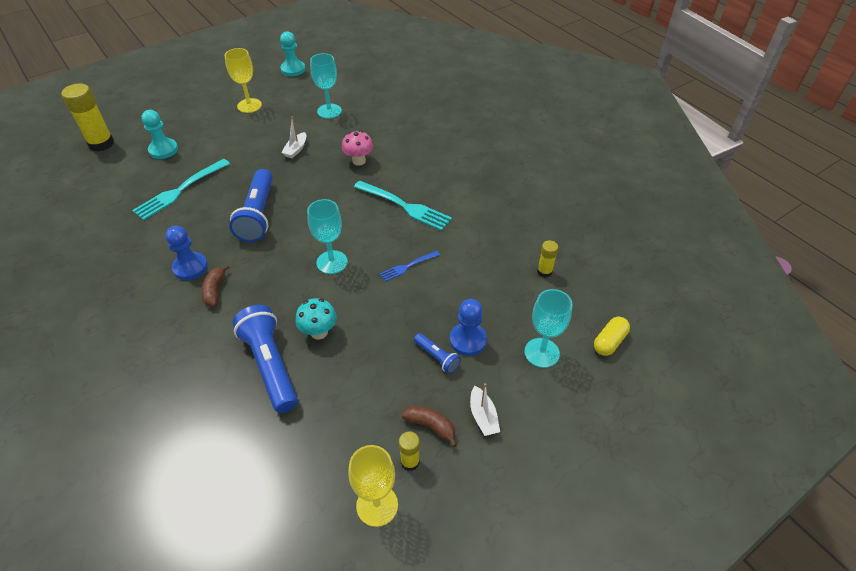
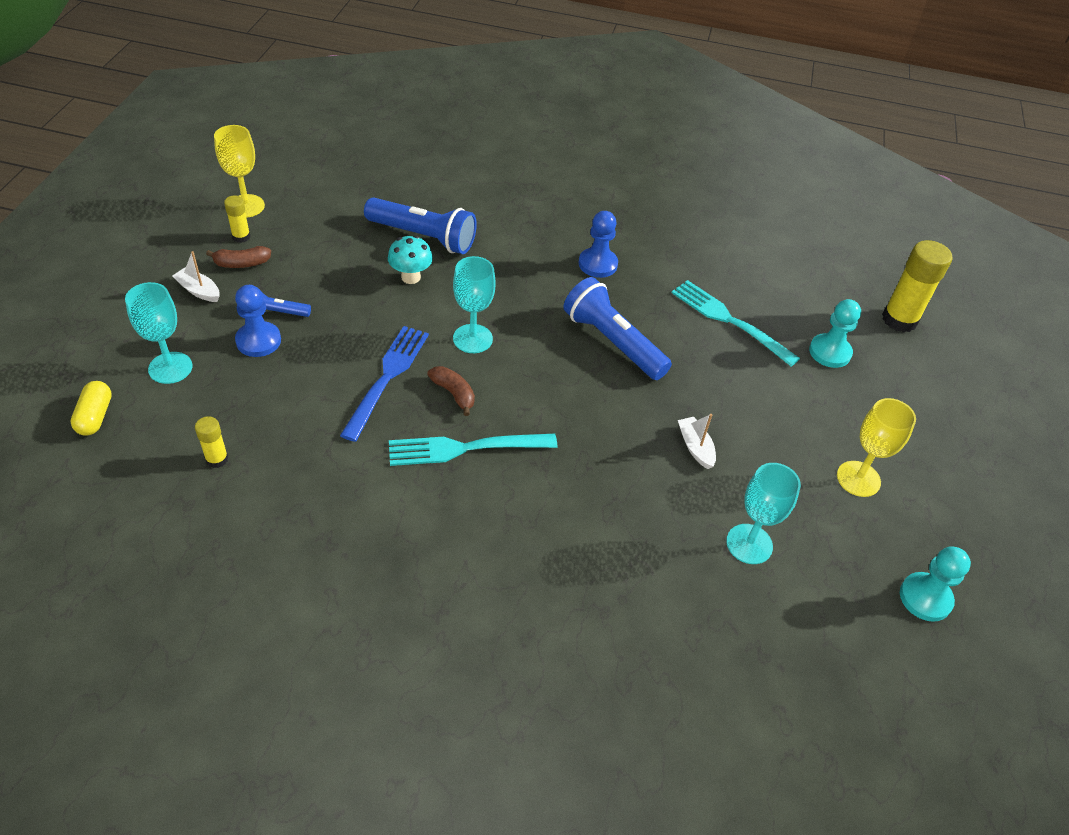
camera: 135 degrees right, 0 degrees up
(180, 190) = (729, 320): turquoise fork -> turquoise fork turned 45 degrees counterclockwise
(215, 290) = (547, 259): brown banana -> brown banana (453, 393)
(359, 161) = (598, 480): pink mushroom -> none
(408, 266) = (387, 377): blue fork -> blue fork, size x1.84

